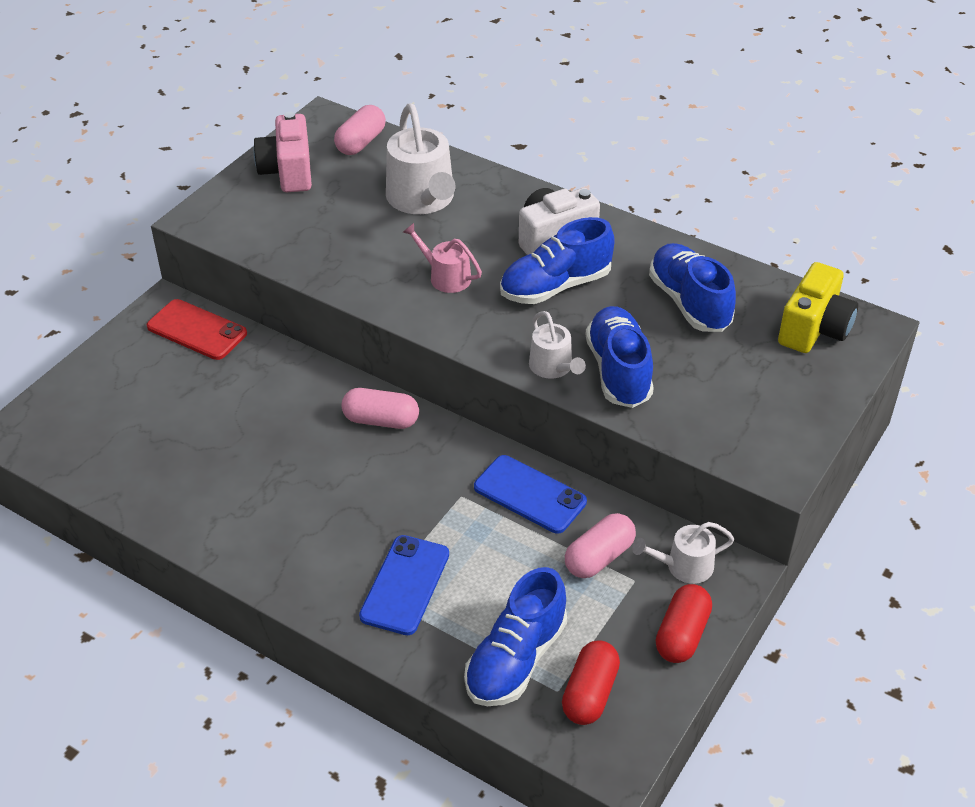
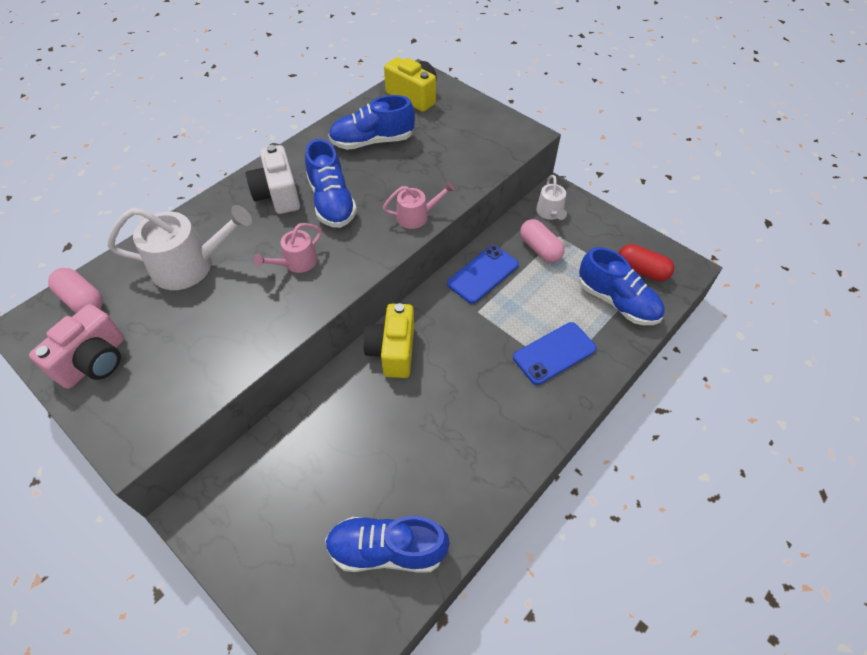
camera: 80 degrees left, 10 degrees up
(197, 330) = (238, 485): red phone -> none
(288, 172) = (94, 361): pink camera -> pink camera turned 60 degrees counterclockwise
(381, 420) = (393, 351): pink capsule -> yellow camera
(405, 585) = (554, 353): blue phone -> blue phone turned 60 degrees counterclockwise
(553, 367) = (416, 216): white watering can -> pink watering can
(618, 371) = (428, 185): blue shoe -> blue shoe (387, 550)
(682, 635) = (600, 223): red capsule -> none

